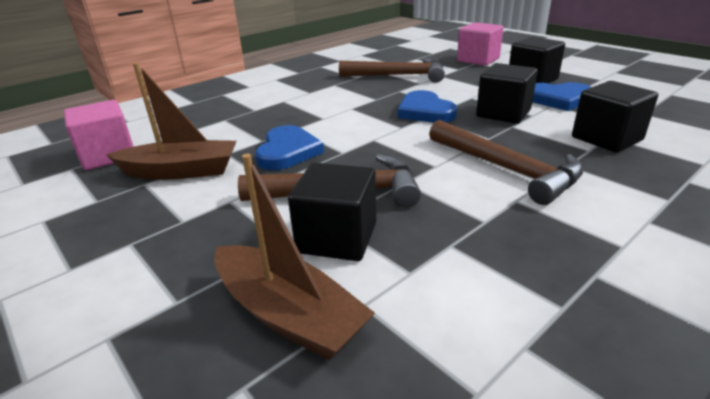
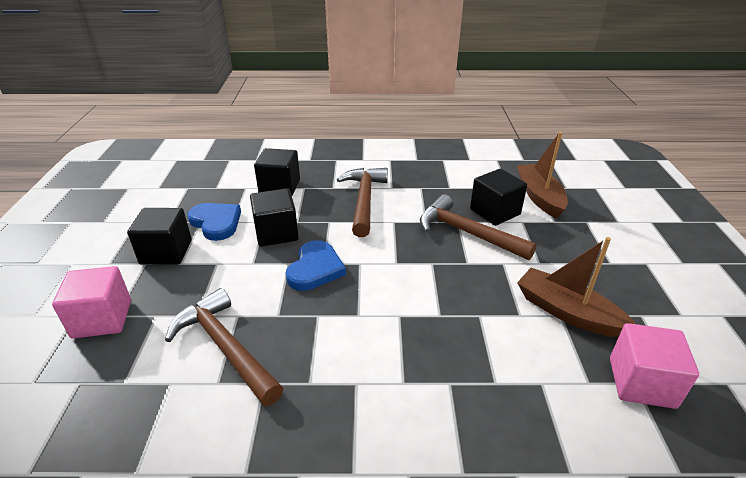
camera: 140 degrees left, 5 degrees up
(288, 151) = (470, 286): blue heart -> none

